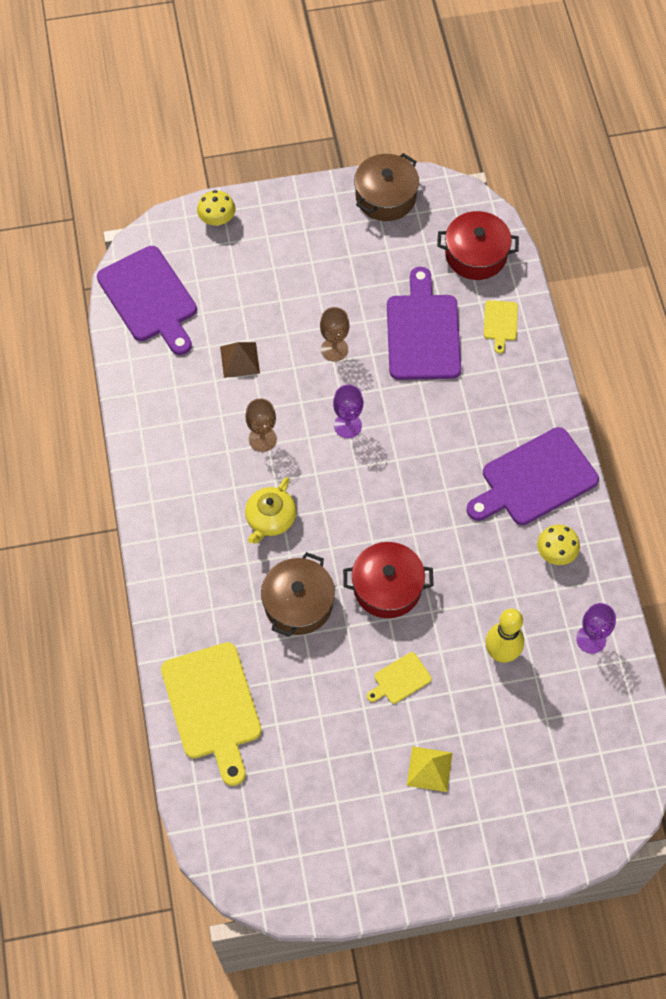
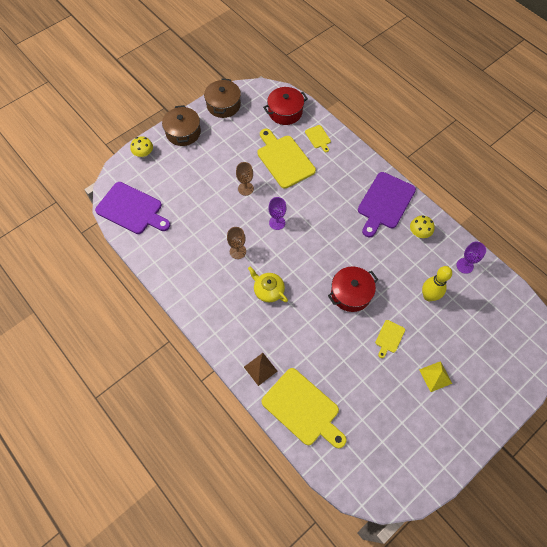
camera: 30 degrees left, 0 degrees up
(239, 359) = (200, 217): brown pyramid -> brown pyramid (260, 369)
(270, 519) = (268, 290): yellow teapot -> yellow teapot turned 135 degrees clockwise
(298, 603) = (311, 327): brown pot -> brown pot (183, 132)
(423, 332) = (284, 159): purple cutting board -> yellow cutting board

